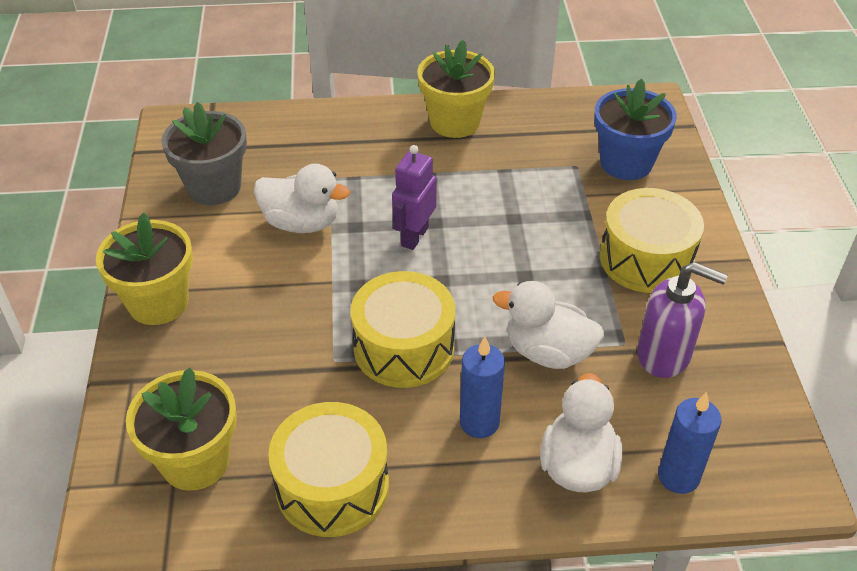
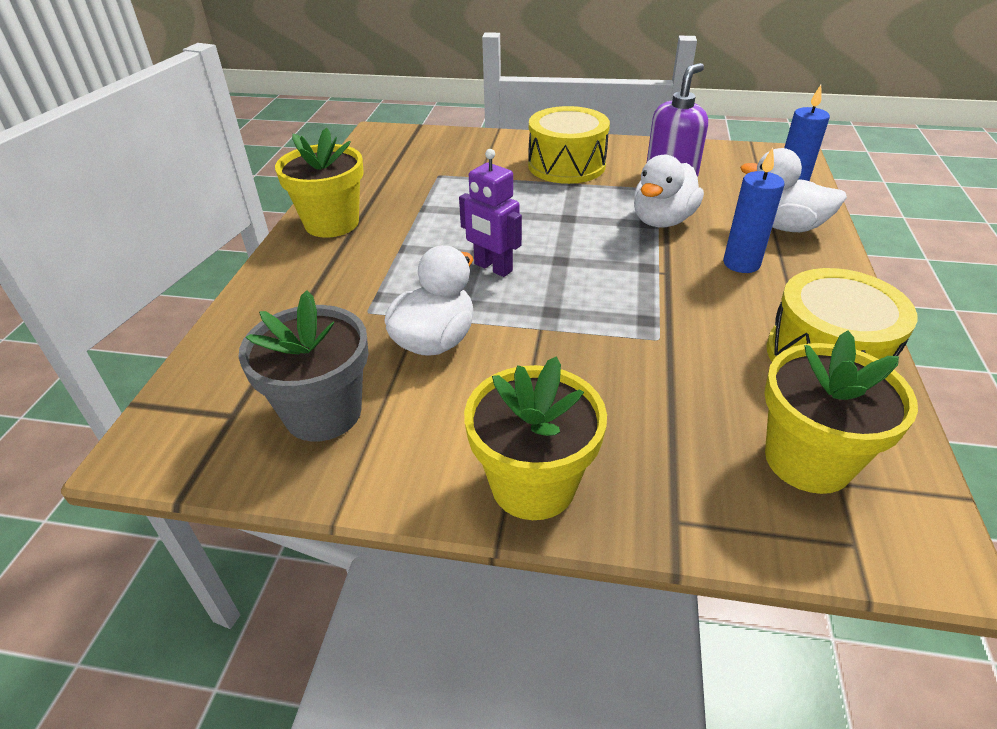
camera: 75 degrees left, 5 degrees down
(404, 347) = (646, 292): yellow drum -> none
(626, 163) = (449, 154): blue flower pot -> none

